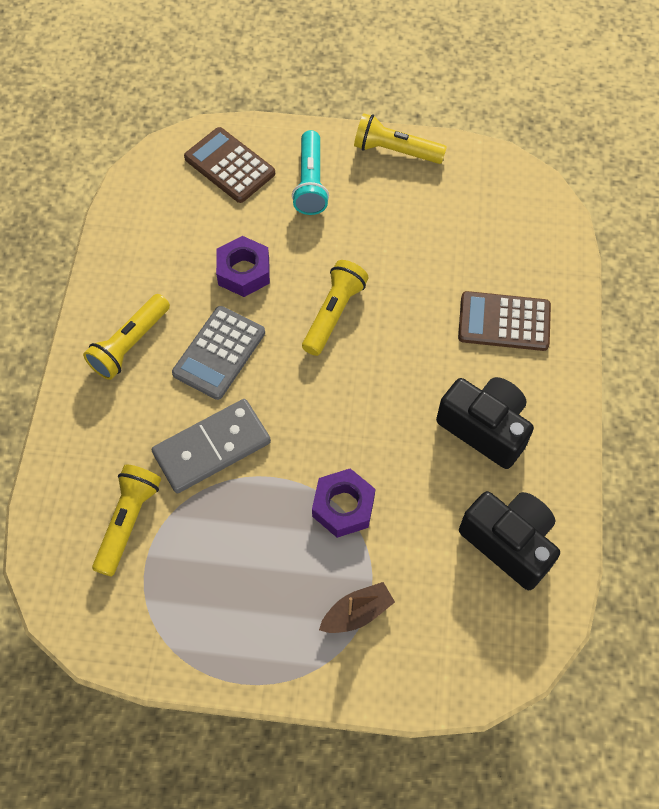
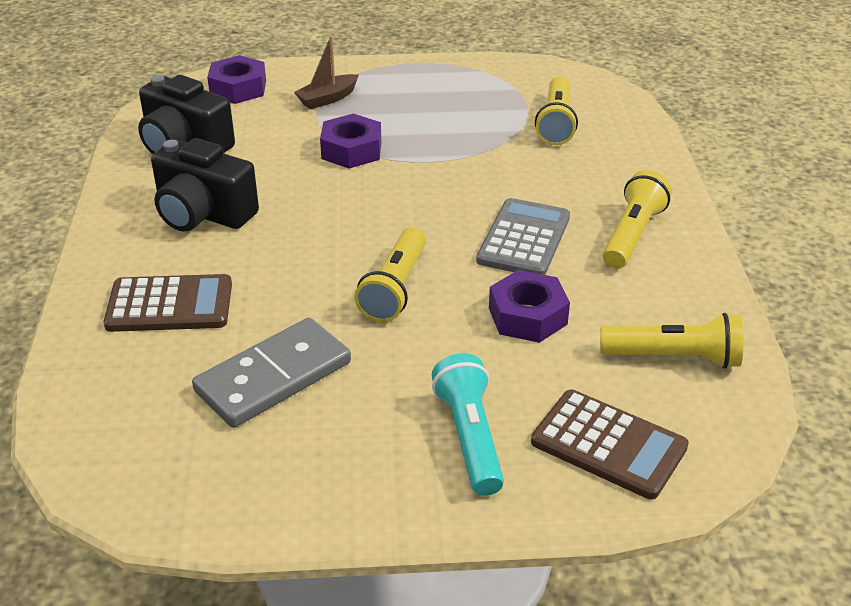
camera: 170 degrees right, 25 degrees down
(212, 448) = (498, 172): grey domino -> grey domino (273, 377)
(395, 151) = (337, 506): yellow flashlight -> yellow flashlight (674, 357)
(456, 654) = (238, 88): none -> purple nut

